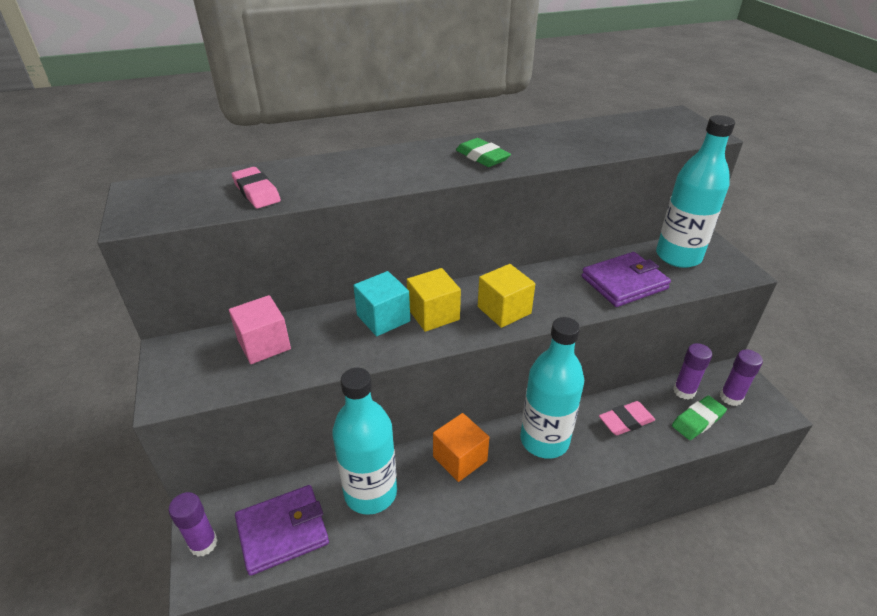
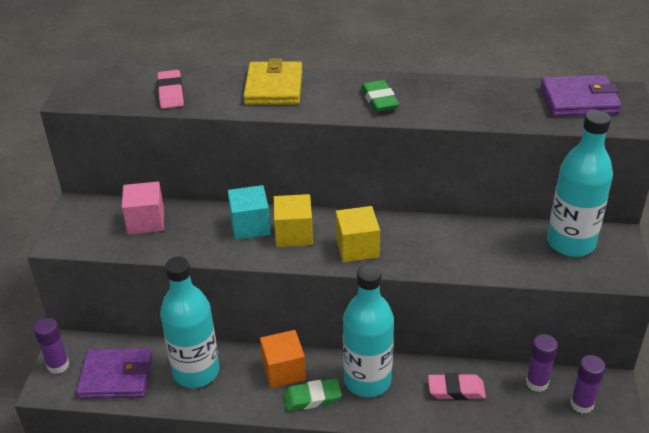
camera: 25 degrees right, 0 degrees up
(368, 166) = (274, 87): none -> yellow wallet
(624, 283) = (490, 254): purple wallet -> purple wallet (579, 100)
(697, 420) = (528, 413): green eraser -> green eraser (312, 398)

